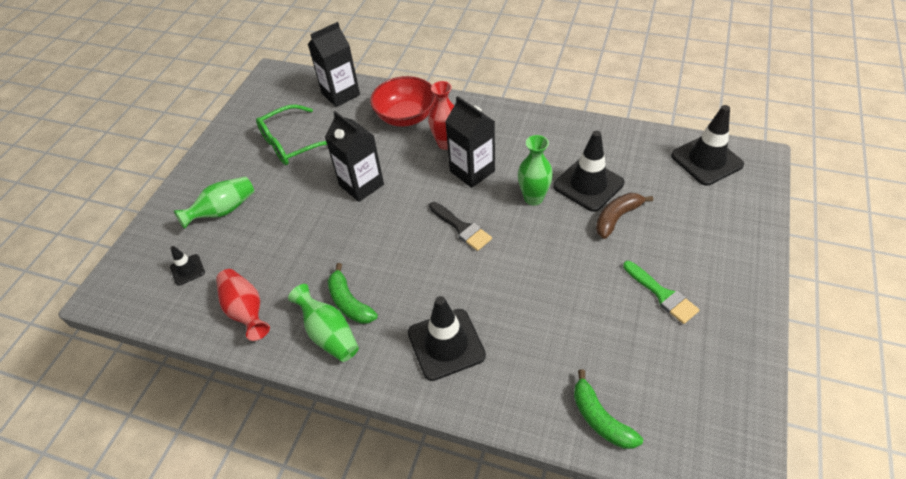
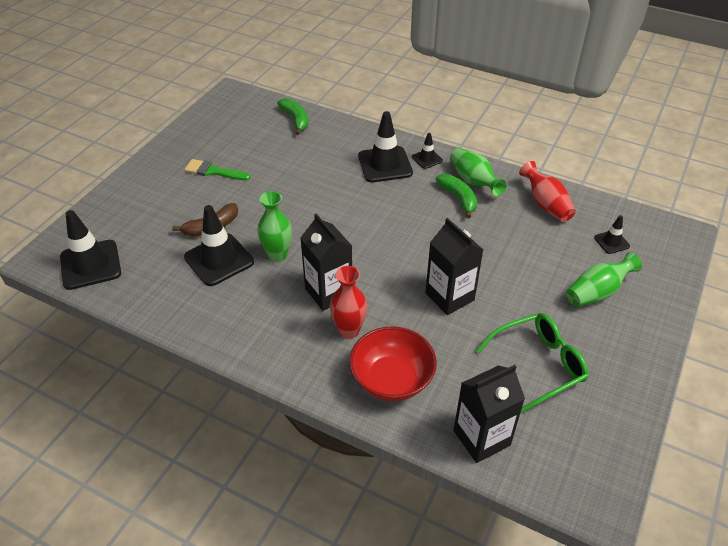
camera: 175 degrees left, 5 degrees down
(390, 365) = (427, 159): none -> black traffic cone
(461, 228) = (354, 239): black brush -> none
(662, 294) = (214, 171): green brush -> green brush turned 45 degrees counterclockwise

